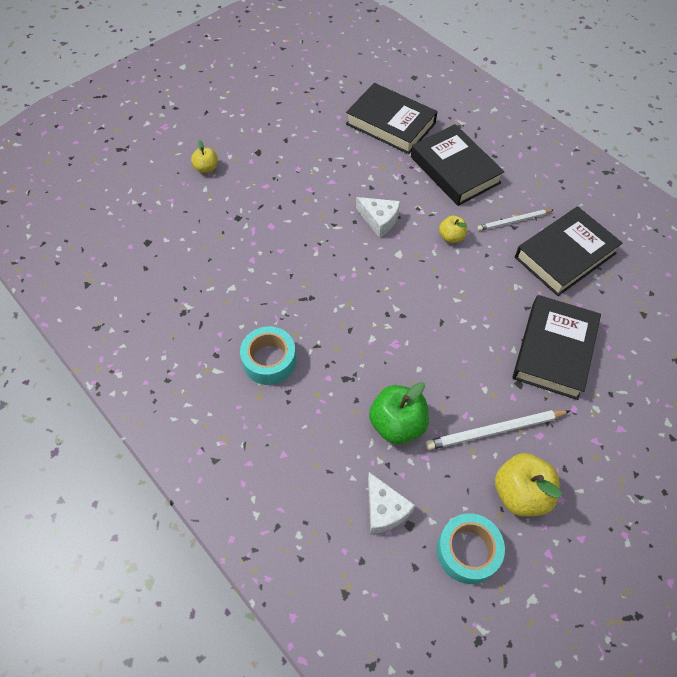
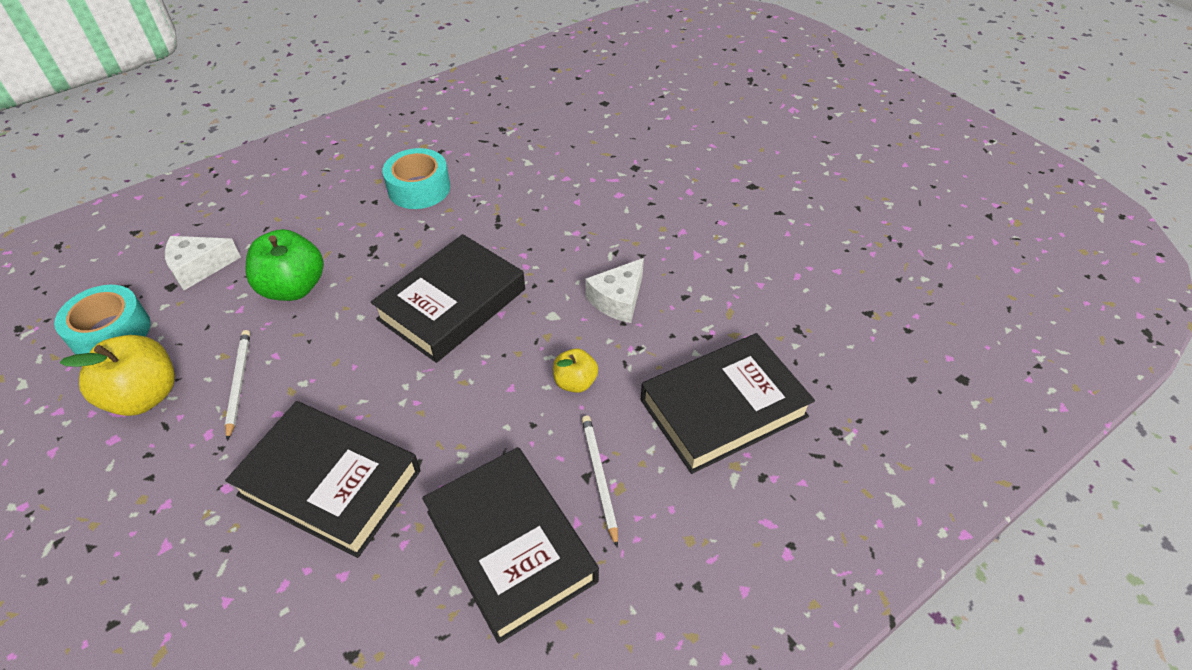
camera: 95 degrees right, 10 degrees down
(206, 168) = (720, 142): yellow apple -> none
(390, 123) = (829, 332): black book -> black book (452, 304)
(494, 431) = (239, 383): white pencil -> white pencil, size x0.65

